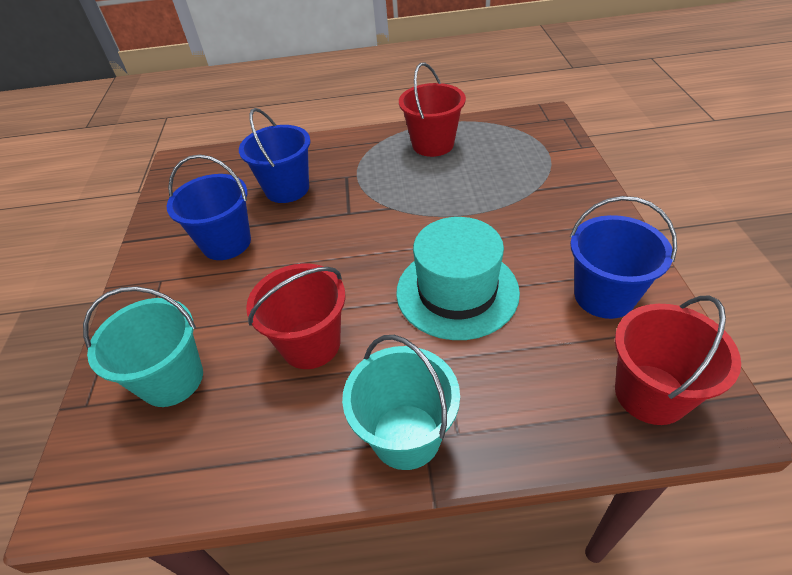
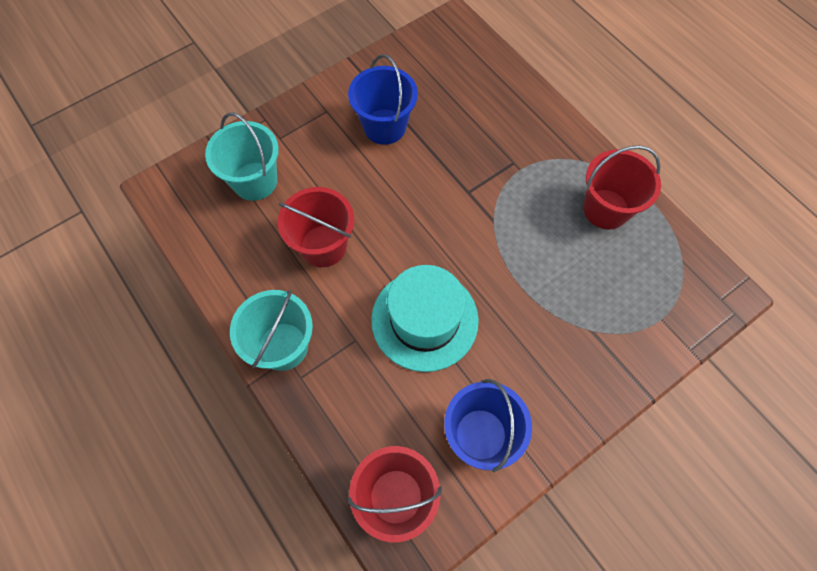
camera: 55 degrees right, 20 degrees up
(287, 189) = (469, 127): blue bucket -> none

